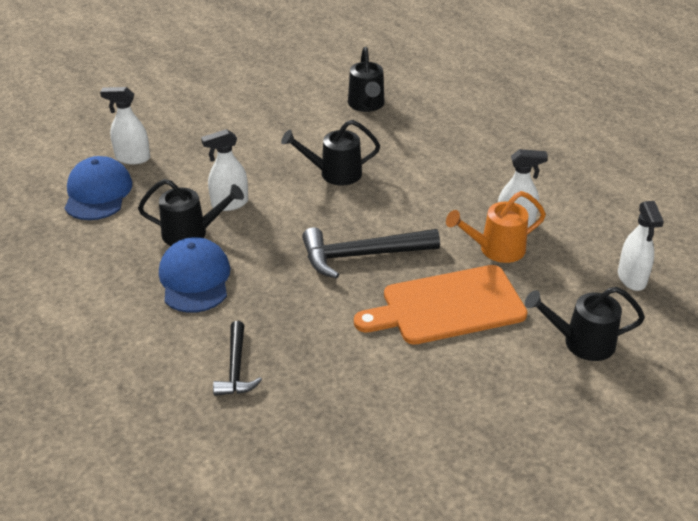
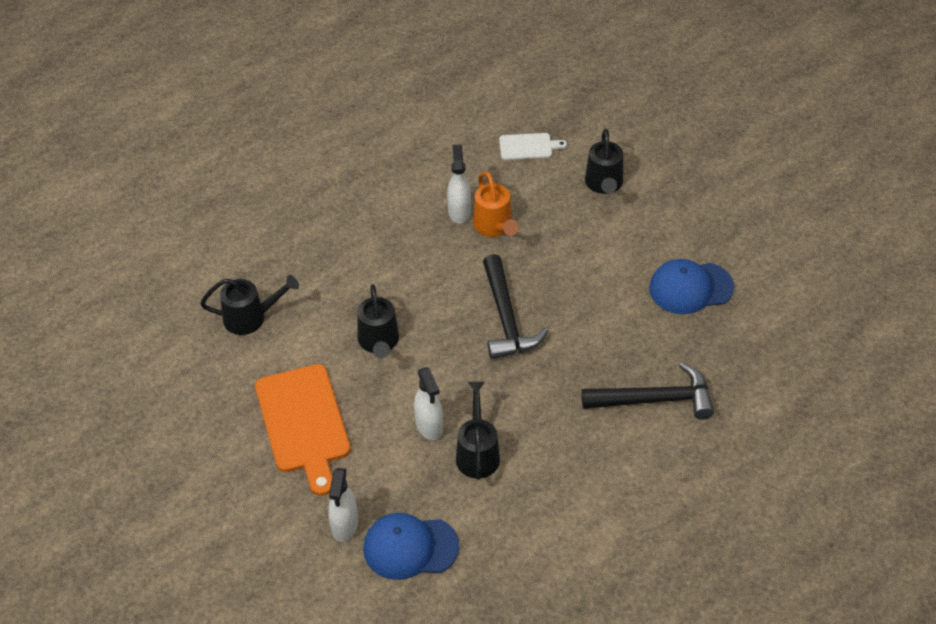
camera: 90 degrees left, 10 degrees up
(195, 279) = (545, 442): blue cap -> blue cap (690, 288)
(236, 368) = (655, 400): black hammer -> black hammer, size x1.64
(447, 306) = (569, 262): orange cutting board -> orange cutting board (303, 423)
(631, 278) = (528, 147): white spray bottle -> white cutting board

